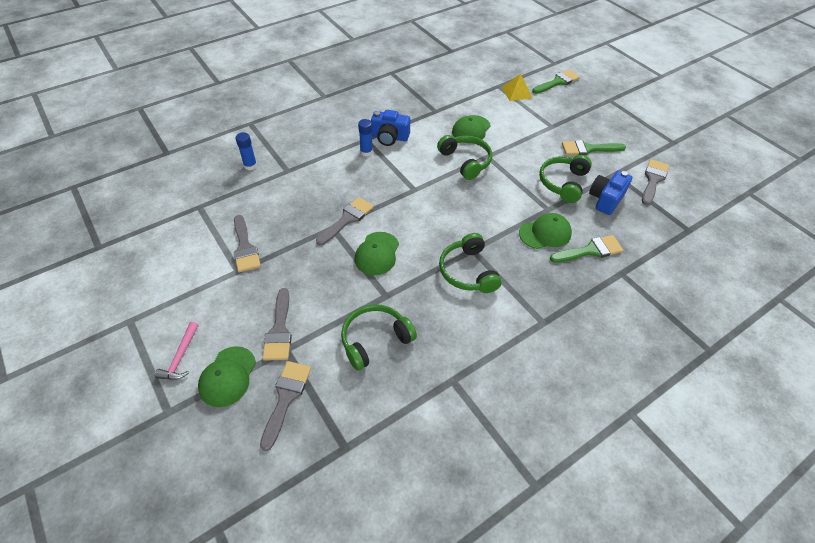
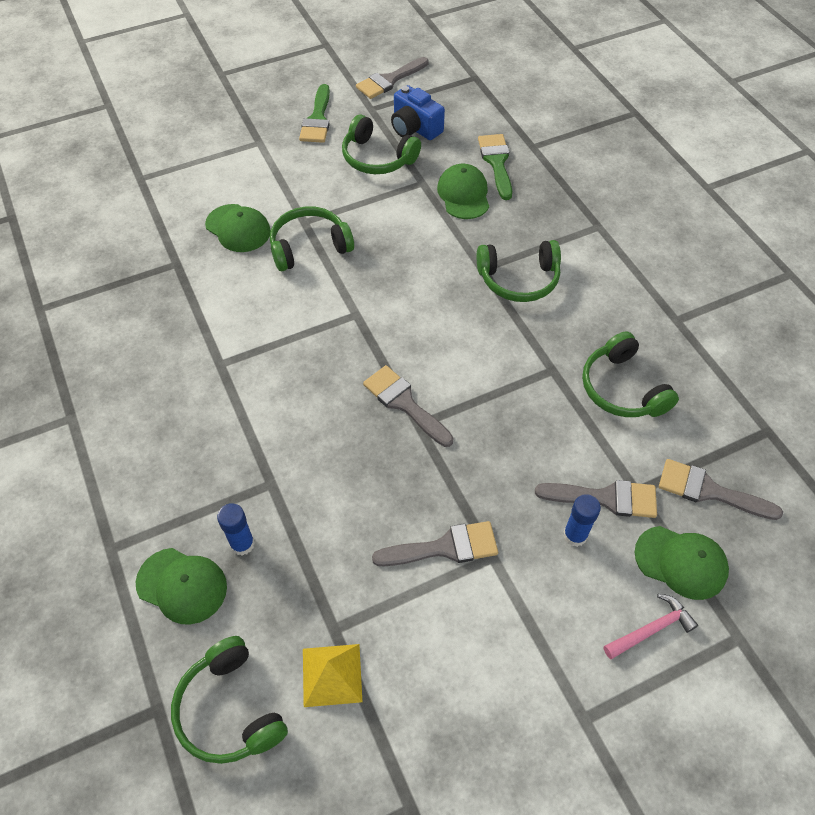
camera: 80 degrees left, 5 degrees up
(162, 175) = (229, 710): none -> green headphones
(180, 357) = (651, 629): pink hammer -> pink hammer turned 45 degrees counterclockwise
(366, 152) = (254, 365): blue glue stick -> blue glue stick (575, 535)
(377, 253) = (477, 372): green cap -> green cap (182, 585)
(389, 137) = (225, 331): blue camera -> none
(516, 92) = (165, 161): yellow pyramid -> yellow pyramid (332, 675)
(557, 82) = (158, 113): green brush -> none
(653, 180) = (389, 80): grey brush -> grey brush turned 75 degrees counterclockwise

